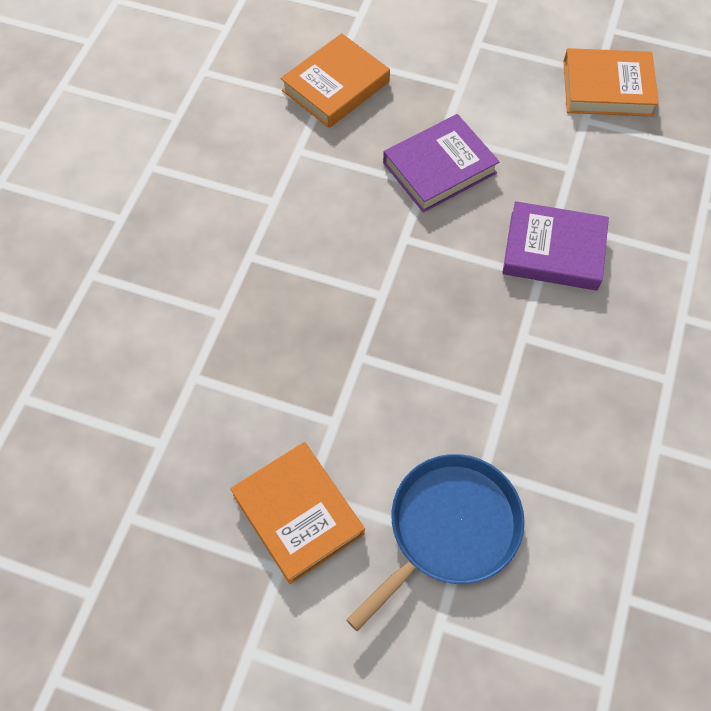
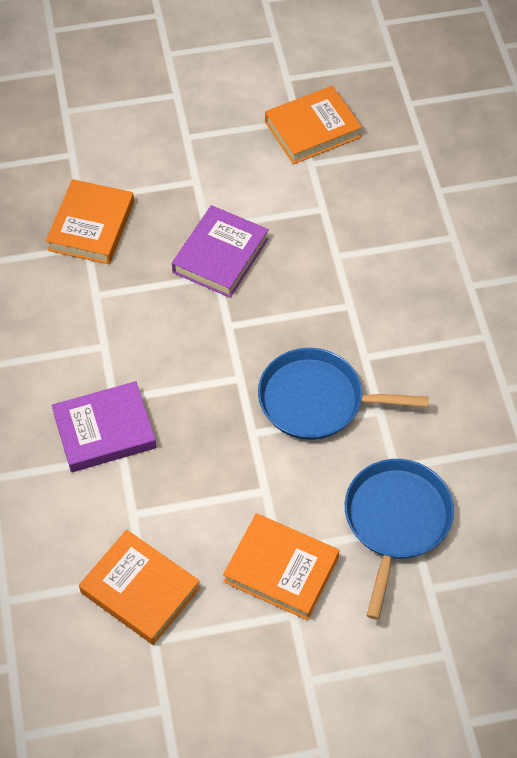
camera: 30 degrees left, 5 degrees down
(149, 458) = (140, 590): none -> orange book
(445, 356) = (316, 400): none -> blue pan
(553, 251) = (348, 280): purple book -> purple book (104, 431)

